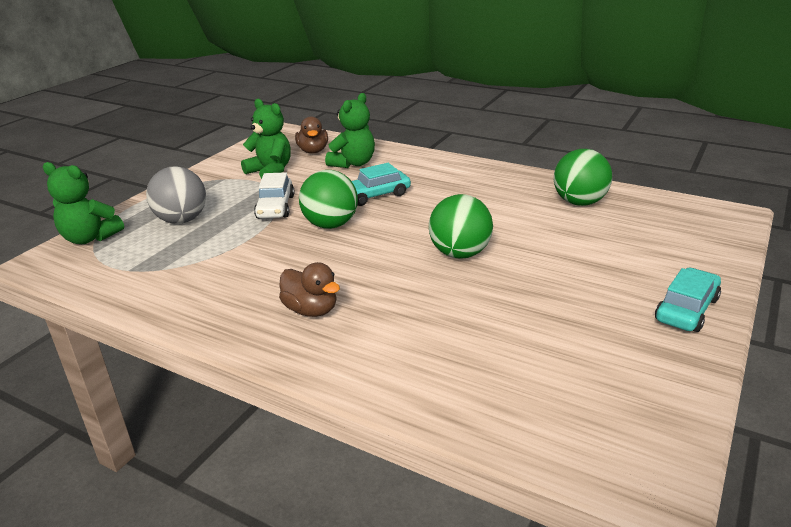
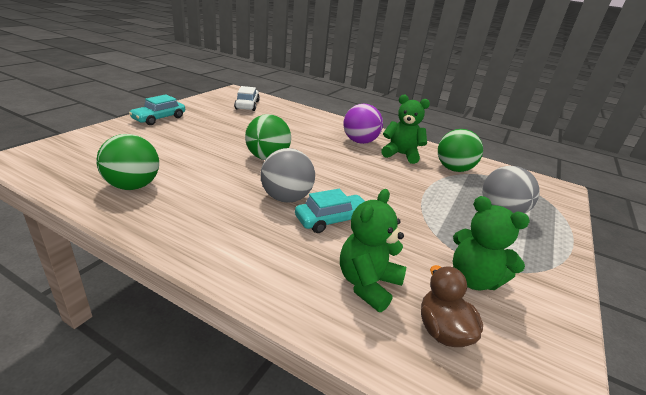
camera: 175 degrees right, 0 degrees up
(90, 238) = (555, 203): green teddy bear -> green teddy bear (401, 154)
(275, 207) = (427, 217): white car -> white car (247, 105)
(311, 310) = (360, 141): brown duck -> purple ball
(330, 225) = (366, 191): green ball -> green ball (453, 169)
(422, 208) = (286, 198): none -> grey ball

